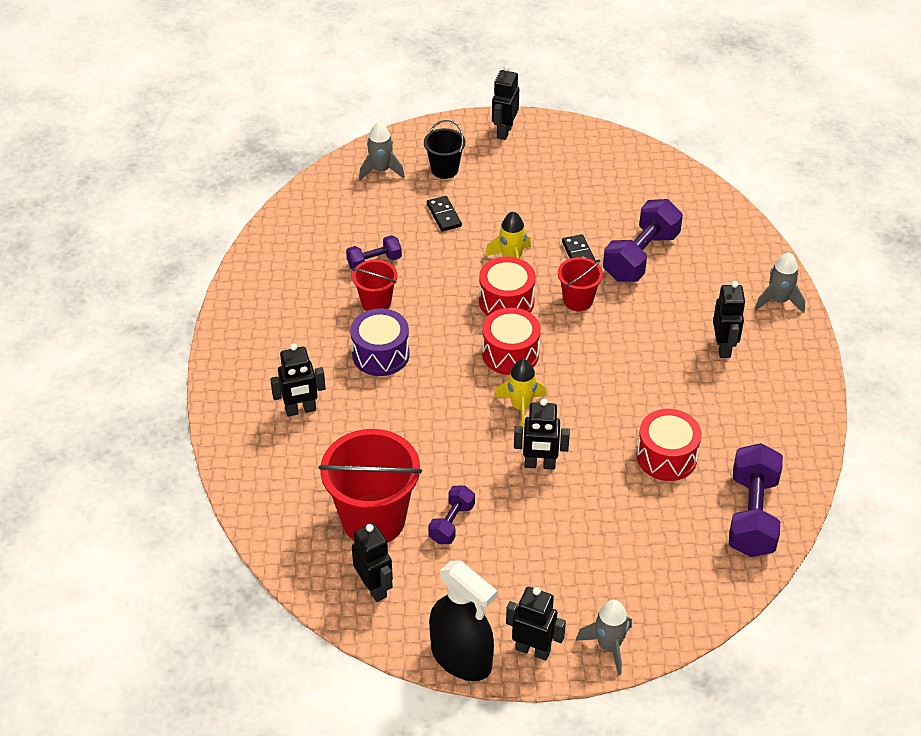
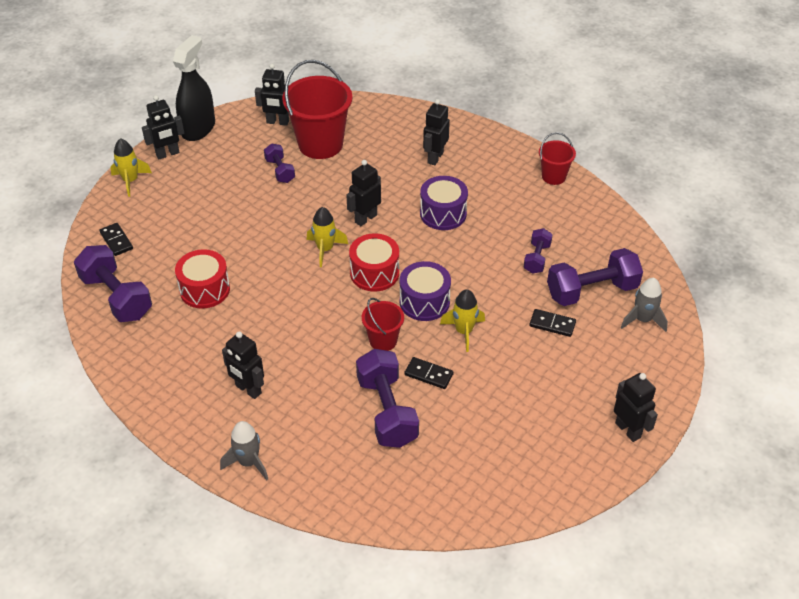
camera: 130 degrees right, 0 degrees up
(376, 303) = (493, 237): red bucket -> red bucket (553, 176)
(379, 211) = (591, 291): none -> purple dumbbell
(444, 169) = (609, 358): black bucket -> none
(461, 658) = (198, 128): black spray bottle -> black spray bottle turned 120 degrees clockwise
(506, 301) = (424, 302): red drum -> purple drum
(540, 464) = (272, 229): black robot -> black robot (365, 218)
(608, 646) = (131, 181): grey rocket -> yellow rocket
(695, 579) = (116, 241): none -> black domino

